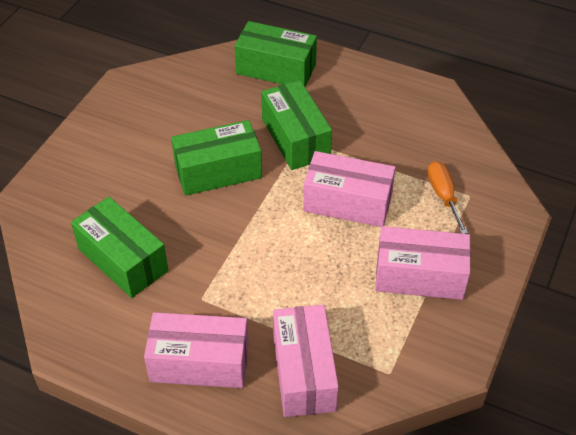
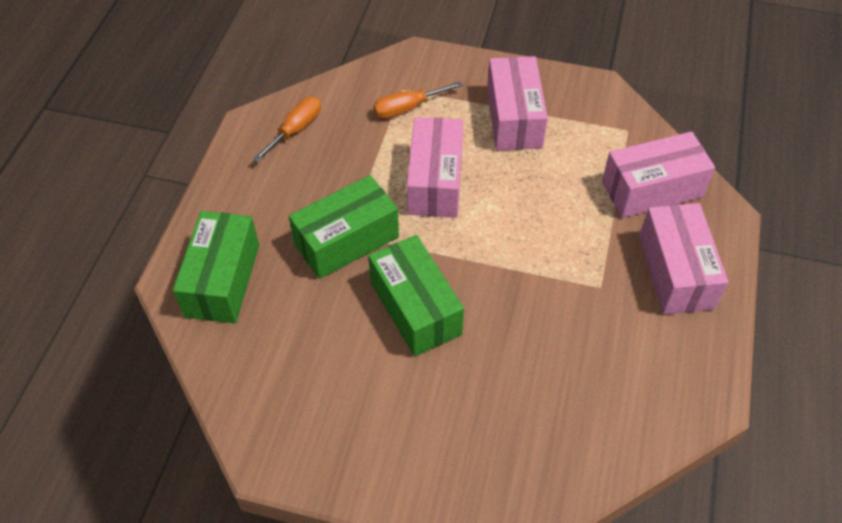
camera: 100 degrees left, 5 degrees up
(123, 260) = (575, 375): green box -> none
(424, 118) = (295, 130): none -> orange screwdriver

